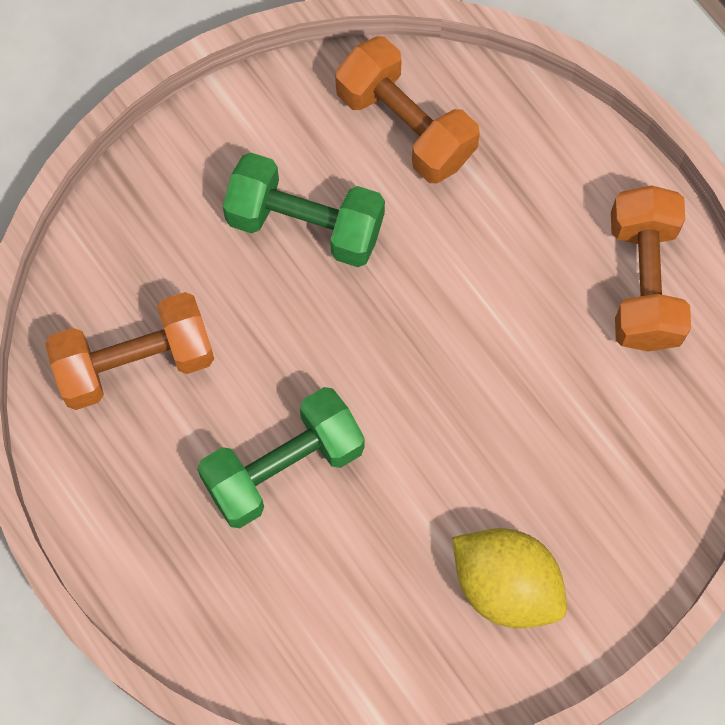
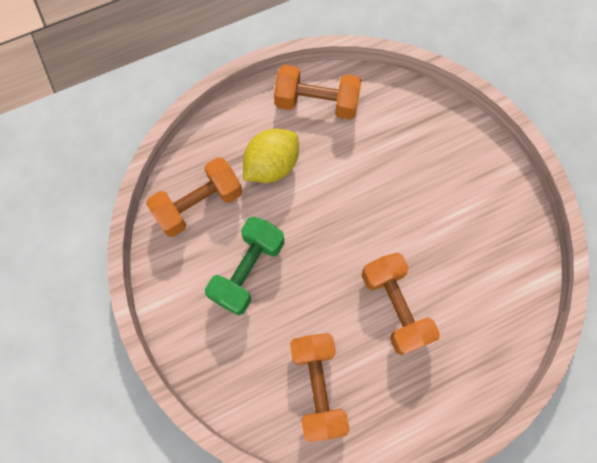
camera: 80 degrees left, 0 degrees up
(283, 467) = (394, 307): green dumbbell -> orange dumbbell
(506, 586) = (474, 201): yellow lemon -> yellow lemon (271, 166)

